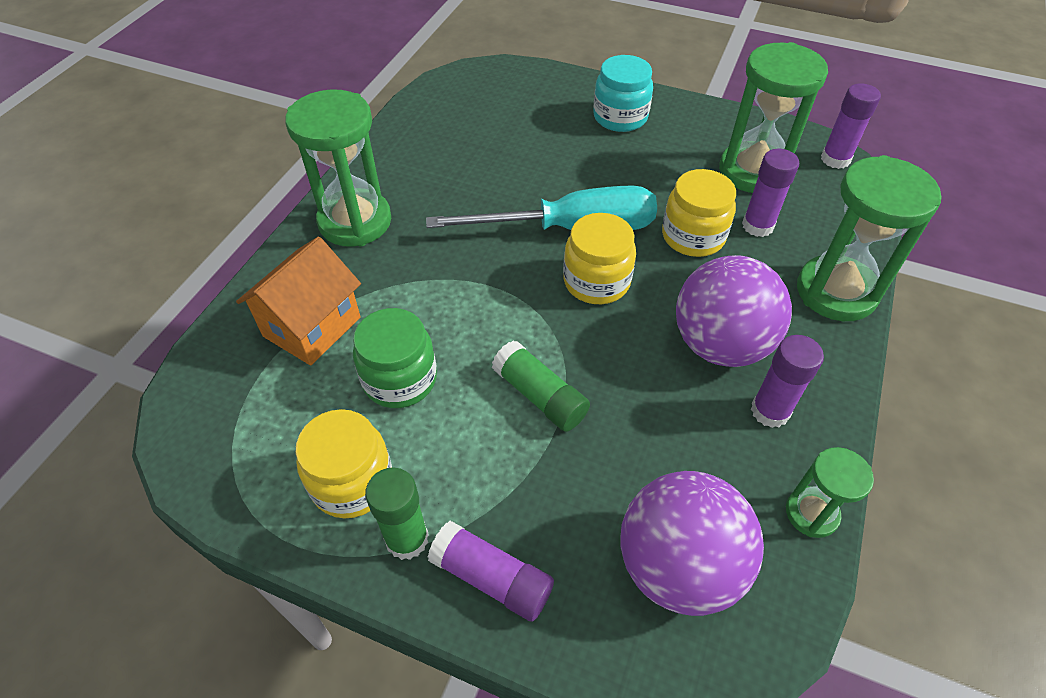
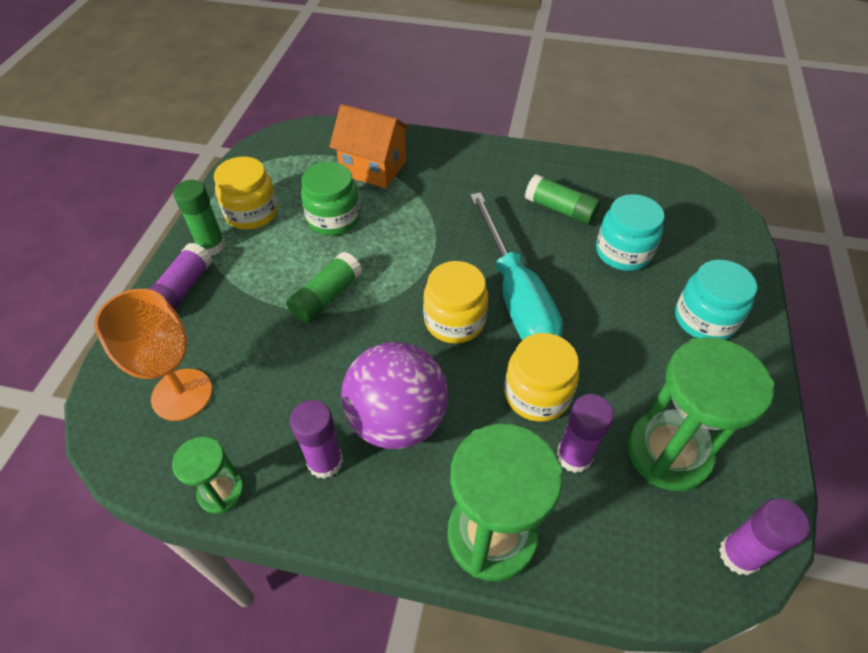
camera: 80 degrees right, 0 degrees up
(355, 221) = (481, 165): green hourglass -> none
(455, 172) = (560, 209): none -> green glue stick
(529, 144) = (623, 252): none -> turquoise jar
(678, 566) = (182, 394): purple ball -> orange goblet

